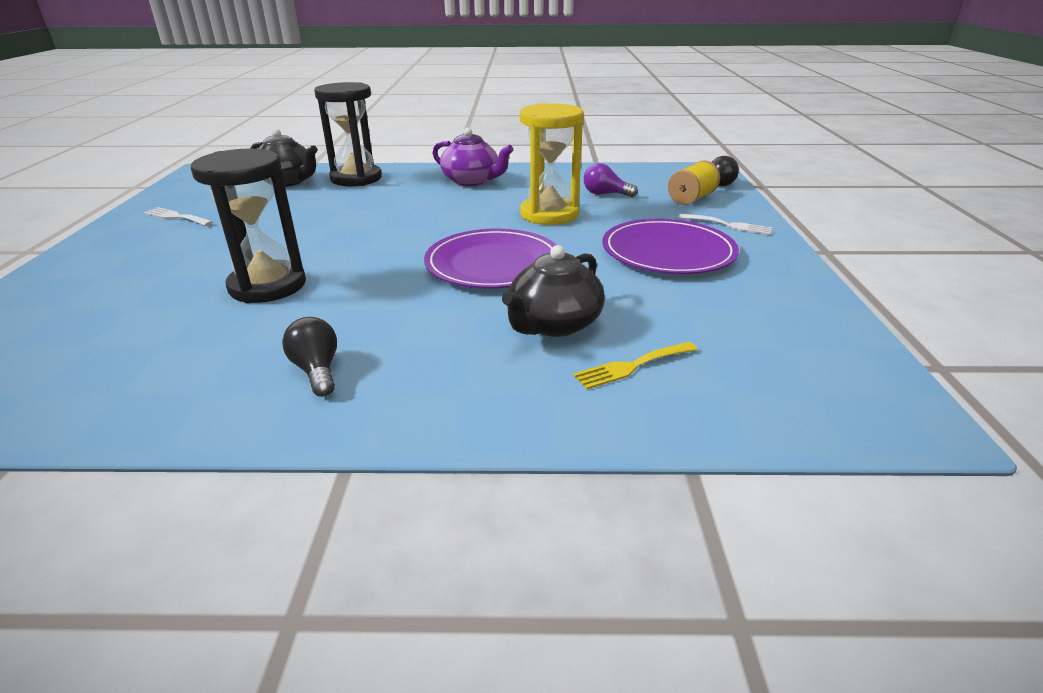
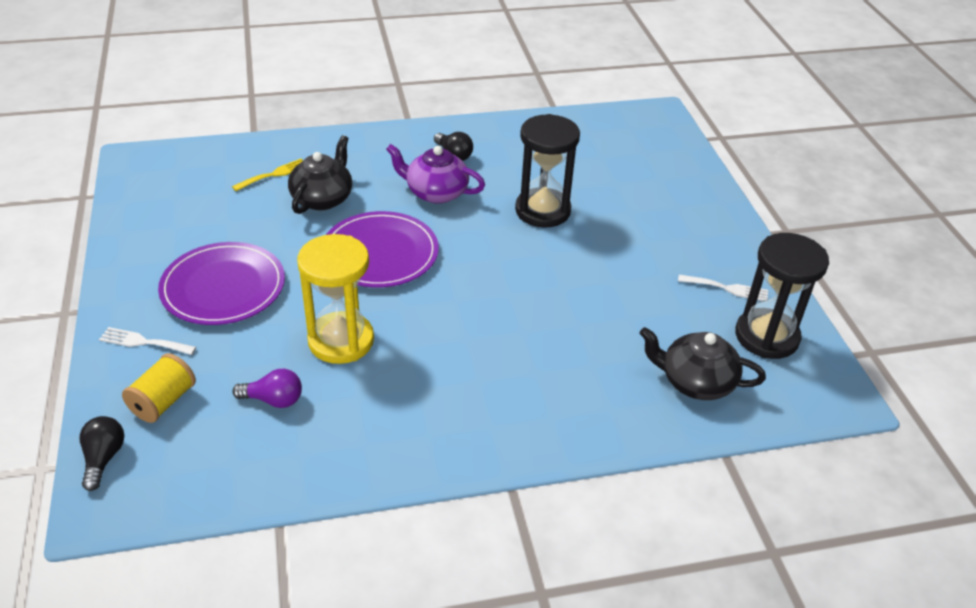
camera: 165 degrees right, 10 degrees up
(356, 178) = (616, 403): black hourglass -> black hourglass (766, 336)
(472, 181) = (458, 417): purple teapot -> purple teapot (436, 192)

